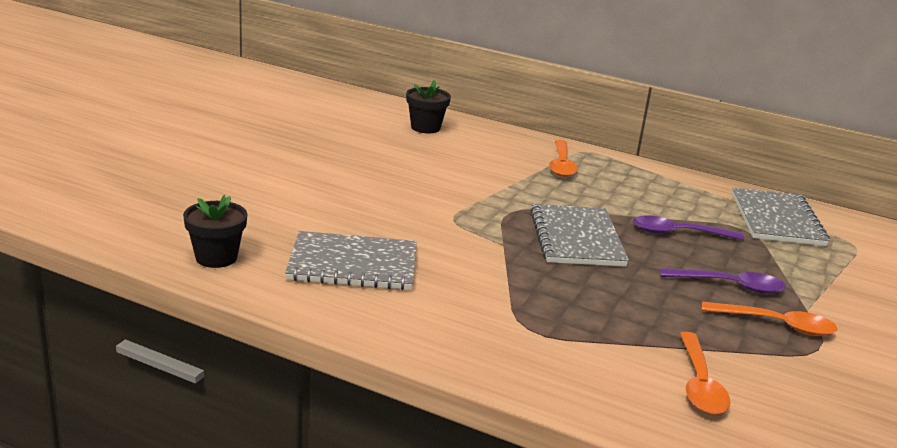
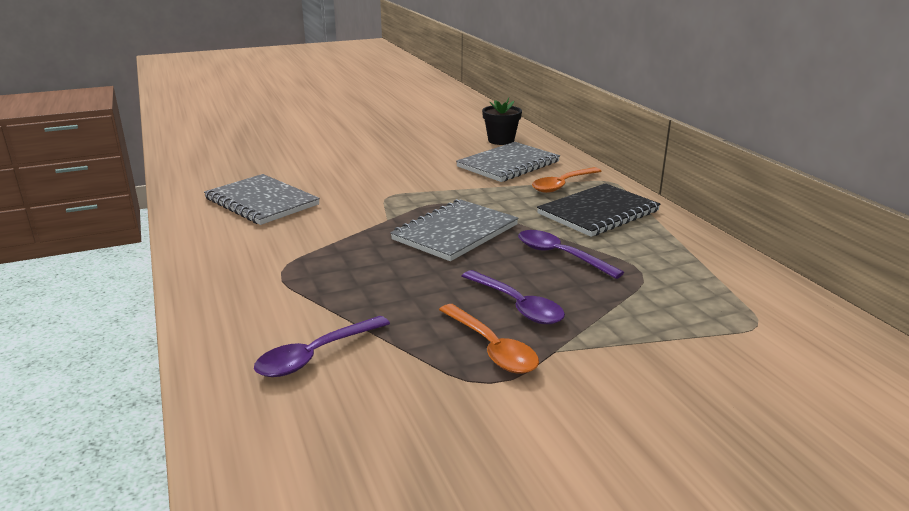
camera: 45 degrees right, 0 degrees up
(216, 257) = (199, 177): black flower pot -> none
(631, 185) = (598, 212): none -> black notebook
(699, 384) = (315, 355): orange spoon -> purple spoon
(777, 219) = (703, 276): grey notebook -> grey notebook (508, 164)

